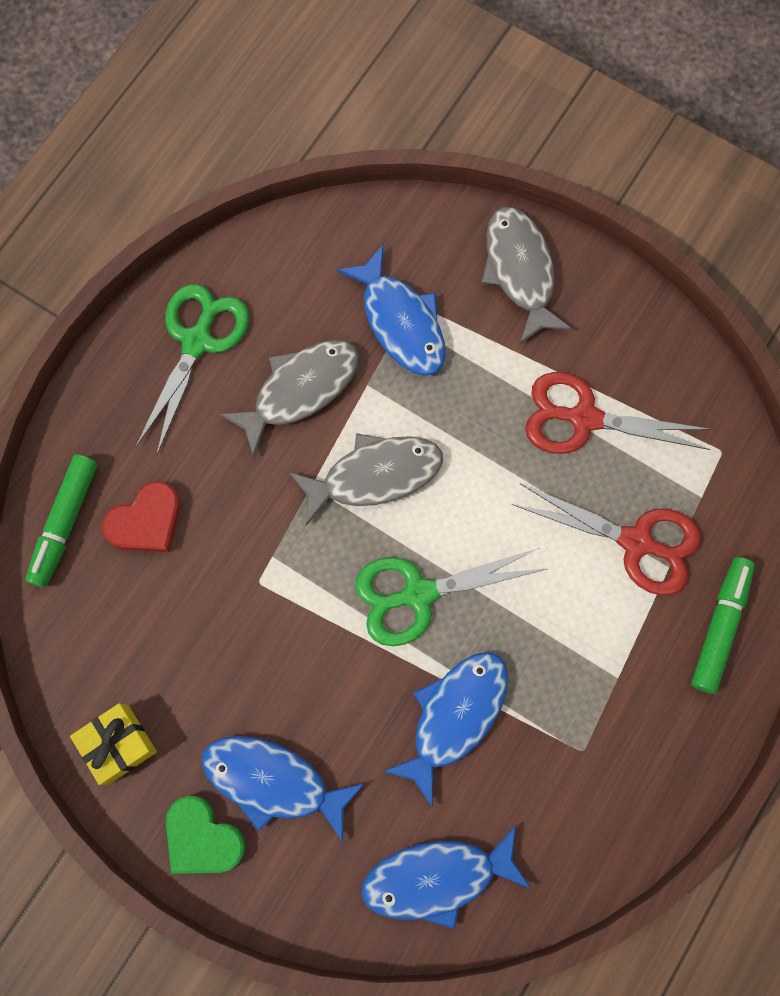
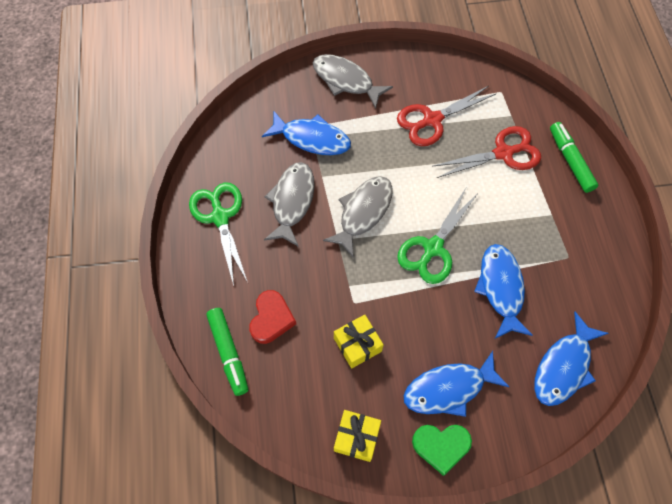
camera: 40 degrees left, 10 degrees down
(216, 637) = (357, 345): none -> yellow gift

